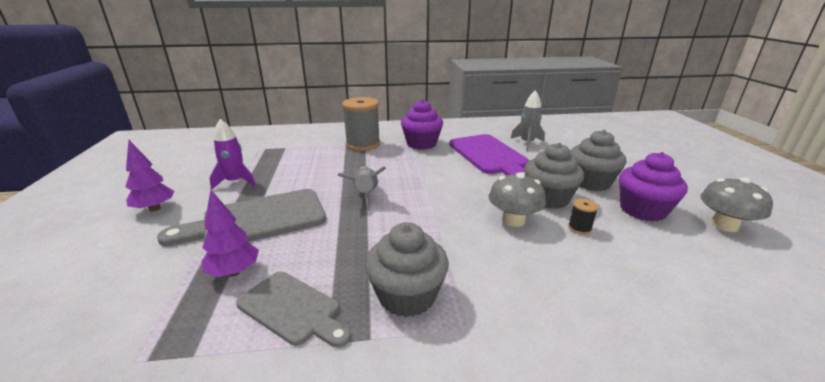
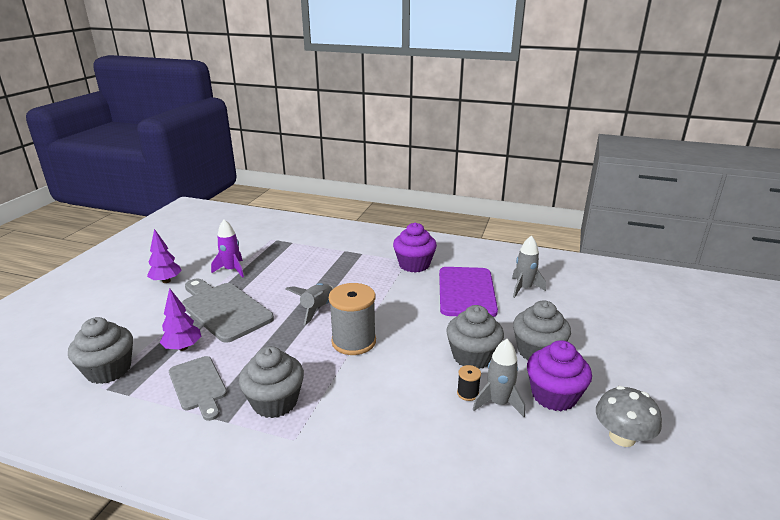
camera: 25 degrees right, 0 degrees up
(134, 332) = (109, 370): none -> grey cupcake
(257, 220) = (224, 309): grey cutting board -> grey cutting board turned 45 degrees clockwise
(363, 144) = (360, 253): grey spool -> grey spool (353, 341)
(513, 220) = (416, 368): grey mushroom -> none
(612, 228) = (498, 403): none -> grey rocket

